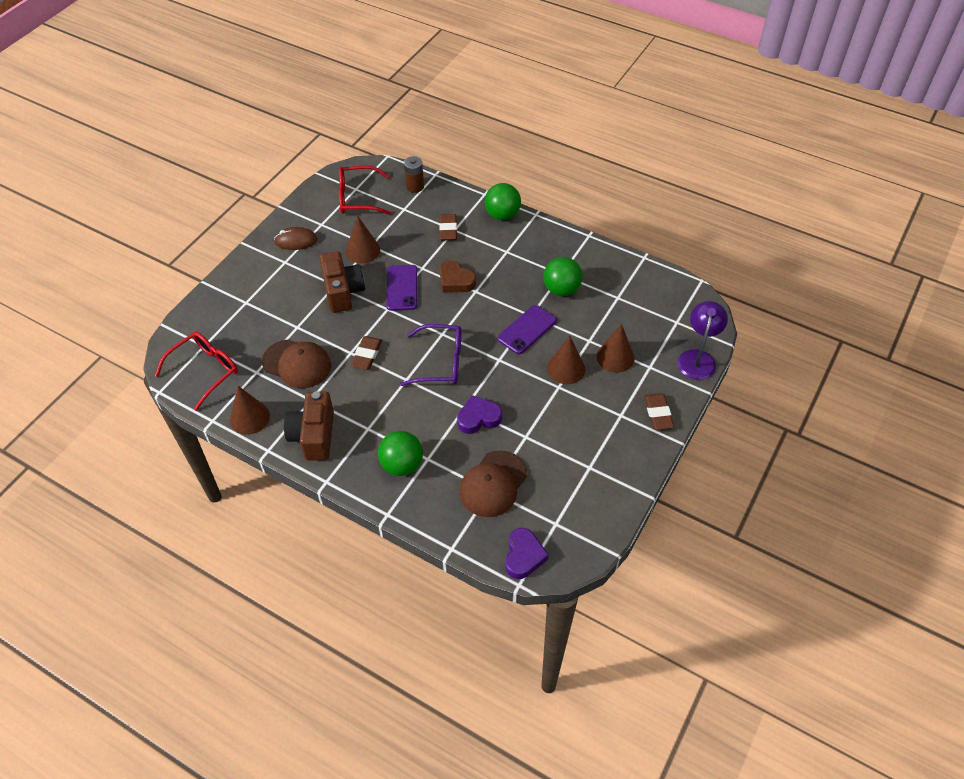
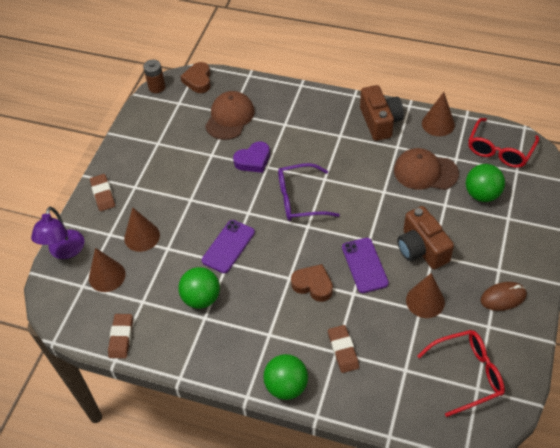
camera: 170 degrees right, 0 degrees up
(366, 355) = (368, 192): brown eraser -> brown eraser (121, 337)
(402, 465) = (302, 116): green ball -> green ball (482, 194)
(415, 186) = (406, 408): brown battery -> brown battery (157, 87)
(523, 556) = (198, 80): purple heart -> brown heart
(566, 368) = (186, 216): brown cone -> brown cone (107, 276)

